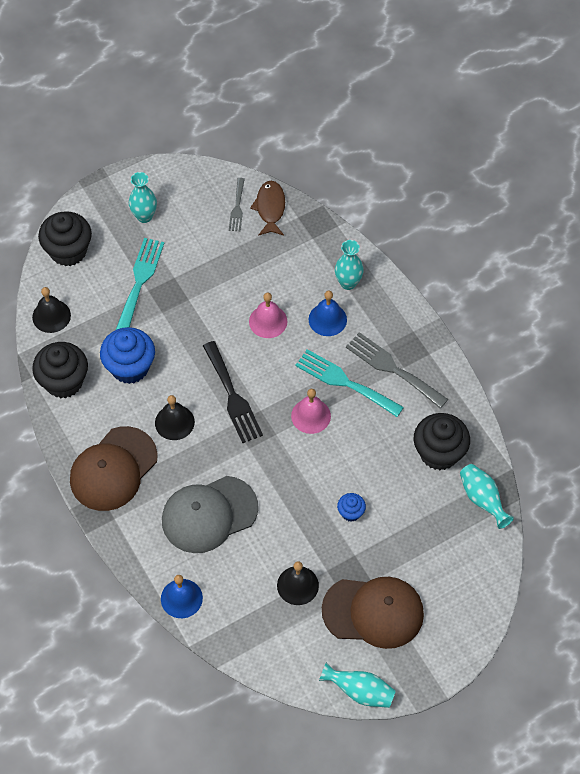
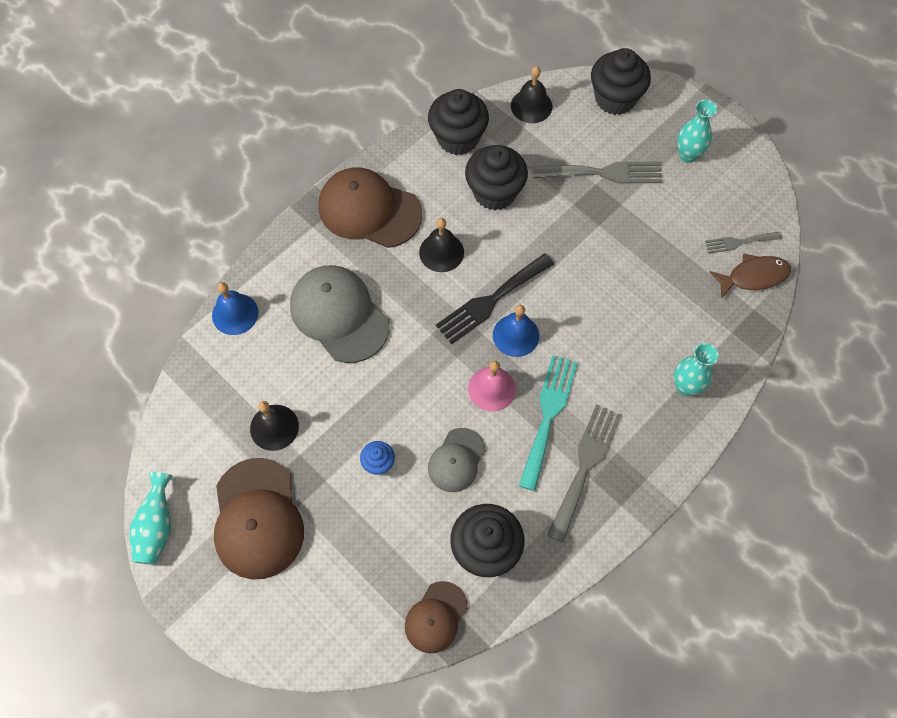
camera: 75 degrees right, 5 degrees up
(130, 367) = (494, 192): blue cupcake -> black cupcake
(140, 281) = (603, 173): turquoise fork -> grey fork
(268, 321) = (600, 312): pink bell -> none
(327, 319) = (626, 376): blue bell -> blue bell (516, 335)
(363, 456) = (456, 460): none -> grey cap
(482, 499) = (436, 617): turquoise vase -> brown cap

